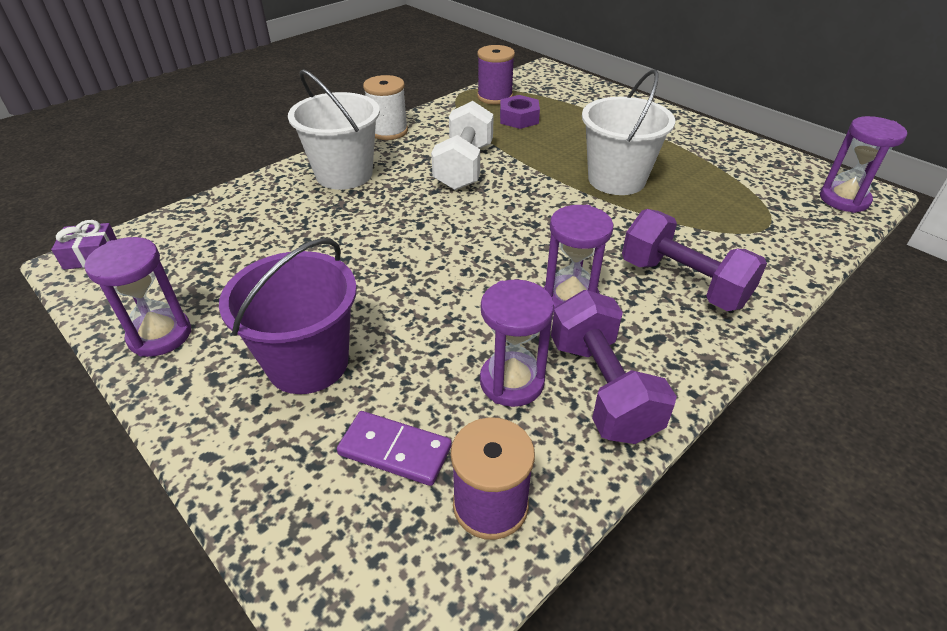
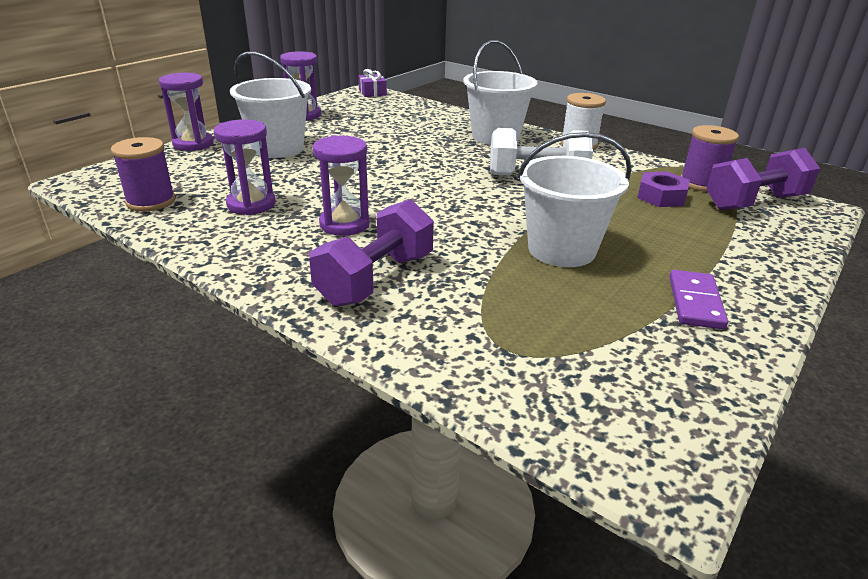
camera: 80 degrees right, 10 degrees down
(308, 363) = (278, 148): purple bucket -> white bucket
(395, 451) = (201, 175): purple domino -> purple domino (695, 302)
(602, 388) = (239, 236): purple dumbbell -> purple dumbbell (754, 203)
(844, 199) = (623, 442): purple hourglass -> purple hourglass (193, 144)

